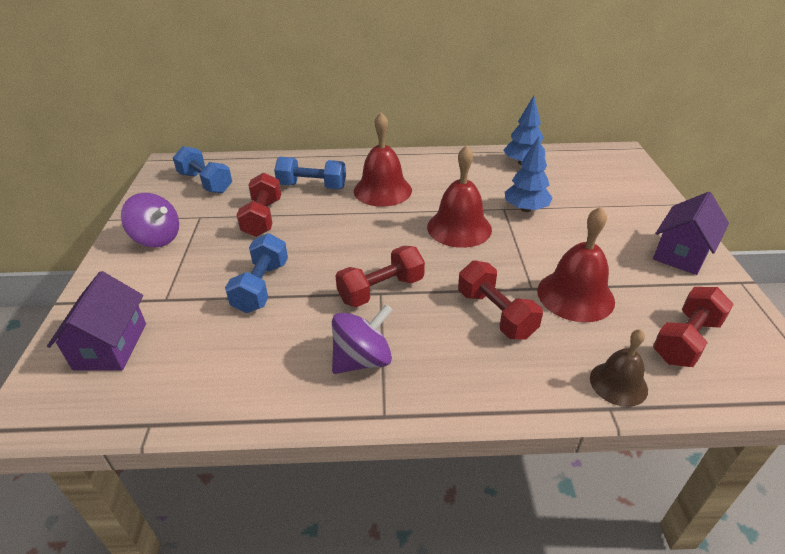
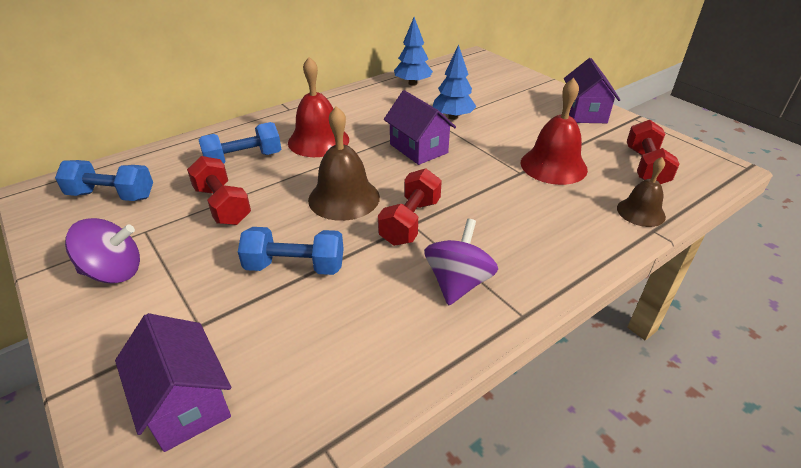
camera: 35 degrees left, 0 degrees up
(261, 286) = (295, 266): blue dumbbell -> blue dumbbell turned 60 degrees counterclockwise
(351, 247) = (344, 198): none -> brown bell
(459, 228) = (418, 148): red bell -> purple house
(495, 314) = (516, 201): red dumbbell -> none

